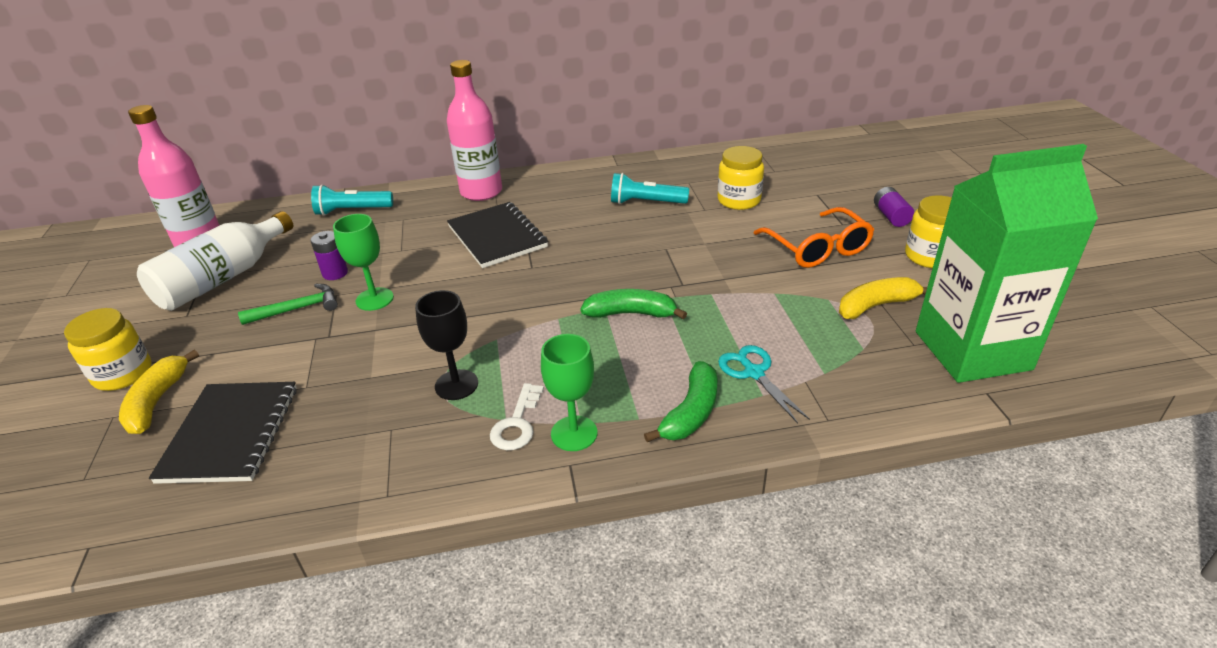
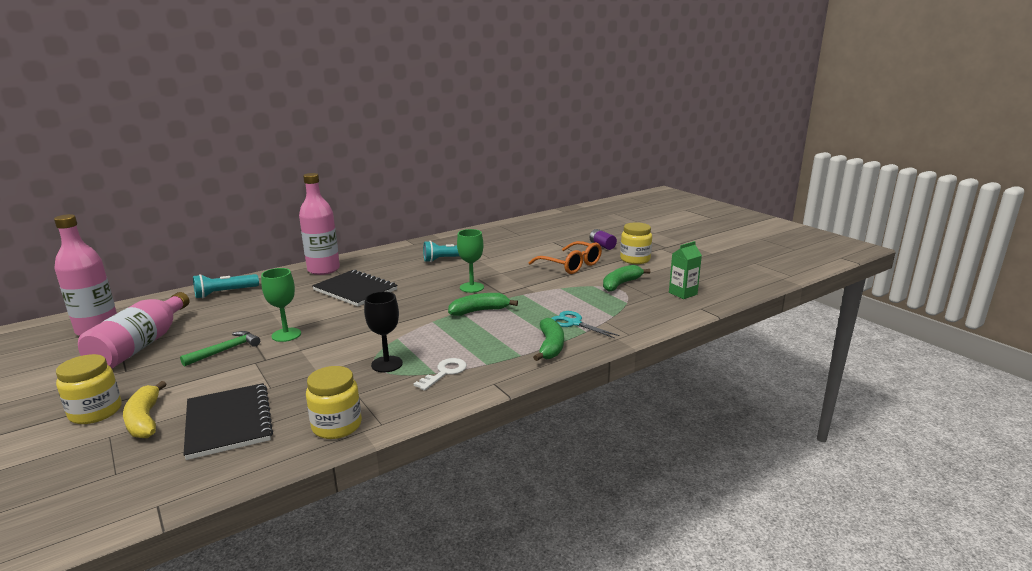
camera: 25 degrees left, 15 degrees down
(223, 278) = (141, 345): white bottle -> pink bottle
(335, 273) = (240, 327): purple battery -> none
(517, 423) = (444, 373): white key -> white key turned 135 degrees counterclockwise
(574, 433) = (485, 369): green goblet -> green goblet (472, 287)
(739, 200) = (508, 250): yellow jar -> yellow jar (337, 426)
(876, 305) = (621, 284): yellow banana -> green banana
(972, 350) = (683, 293): green carton -> green carton, size x0.42

